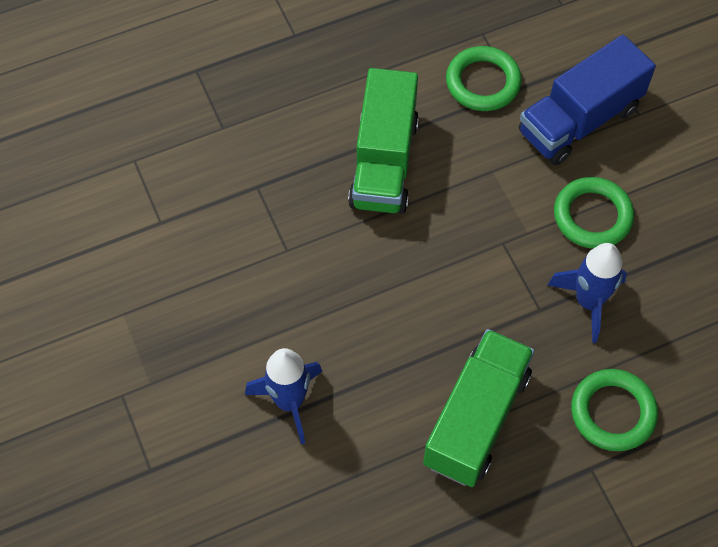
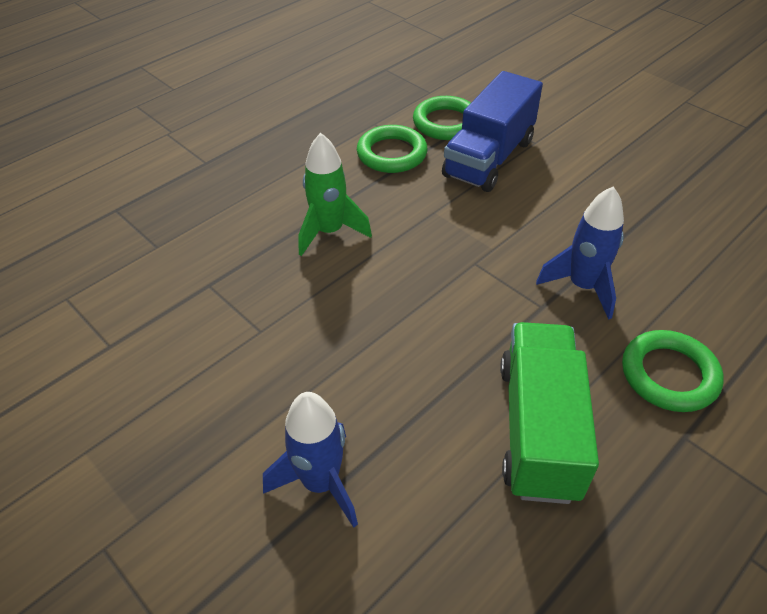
camera: 20 degrees left, 15 degrees down
(384, 162) = (329, 232): green truck -> green rocket
(592, 216) = (543, 220): green ring -> green ring (446, 123)

